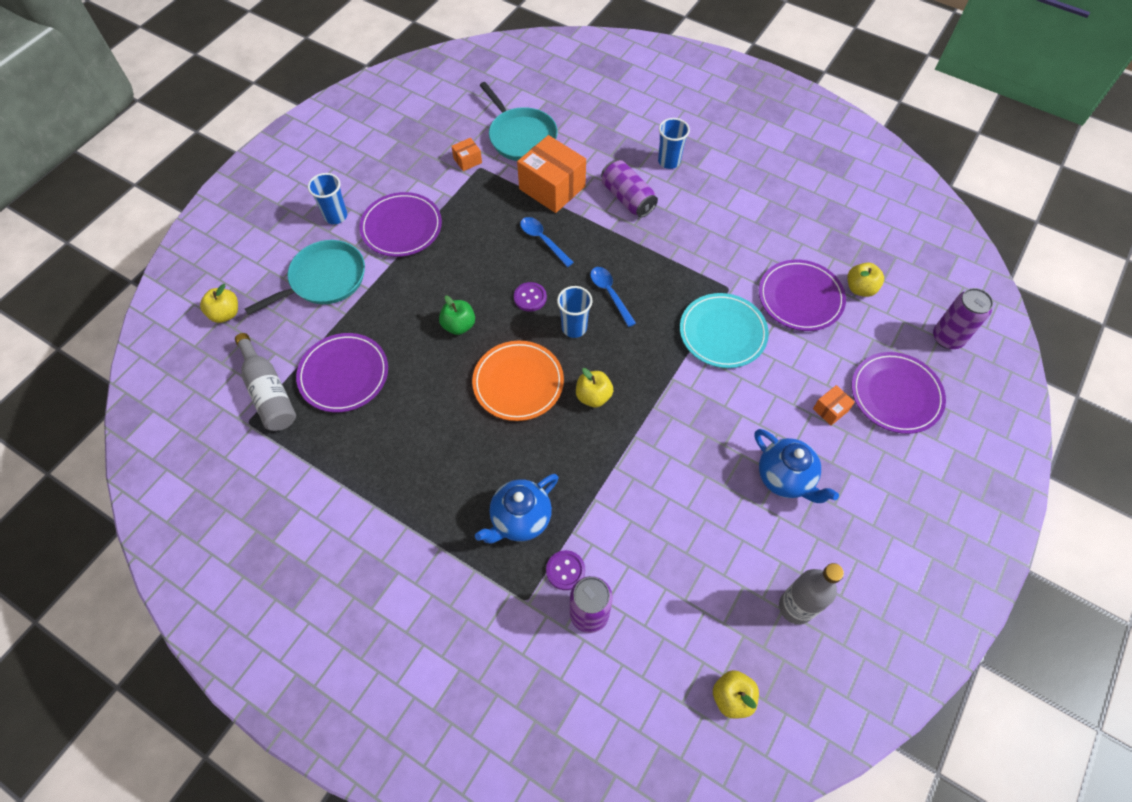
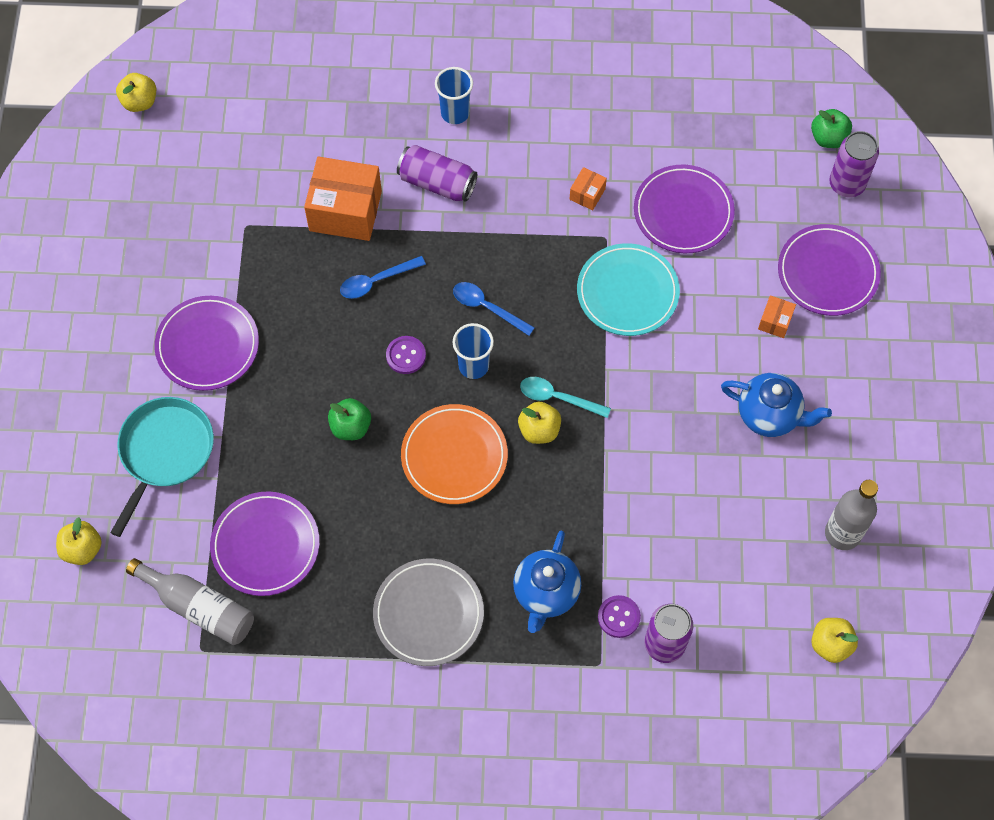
camera: 30 degrees left, 5 degrees up
(336, 216) = (121, 370): blue cup -> none
(422, 486) = (428, 614): none -> grey plate
(467, 160) = (226, 224): orange box -> orange box (587, 194)
(521, 136) = (267, 162): turquoise pan -> none
(543, 240) = (376, 281): blue spoon -> blue spoon turned 45 degrees counterclockwise
(622, 381) = (558, 398): none -> turquoise spoon
(860, 288) = (736, 170): yellow apple -> yellow apple (140, 102)
(949, 299) = (828, 138): none -> green apple

